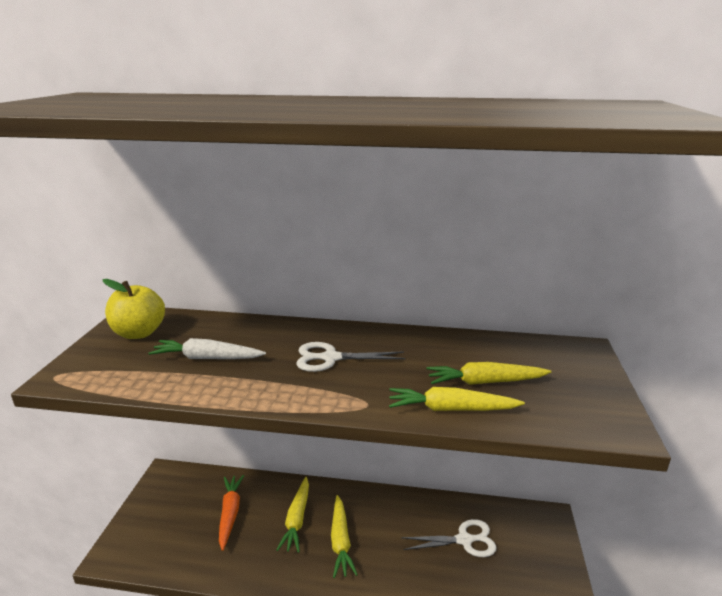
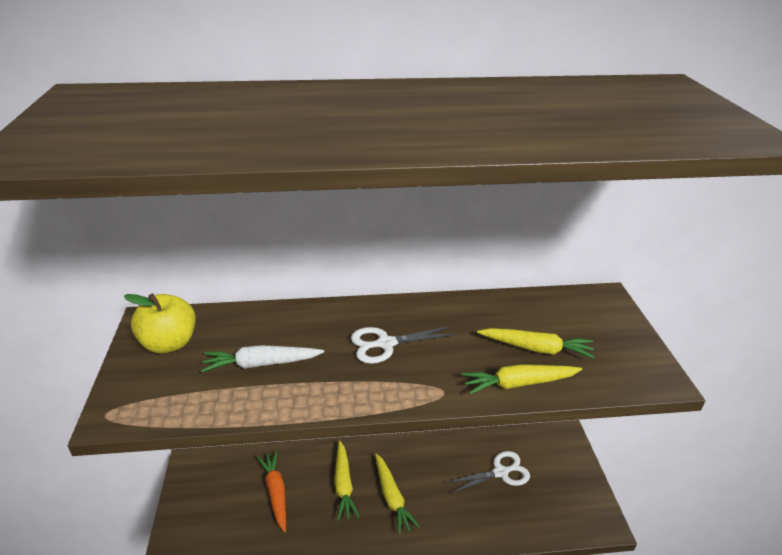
camera: 15 degrees left, 10 degrees up
(485, 382) = (536, 348): yellow carrot -> yellow carrot turned 150 degrees counterclockwise

